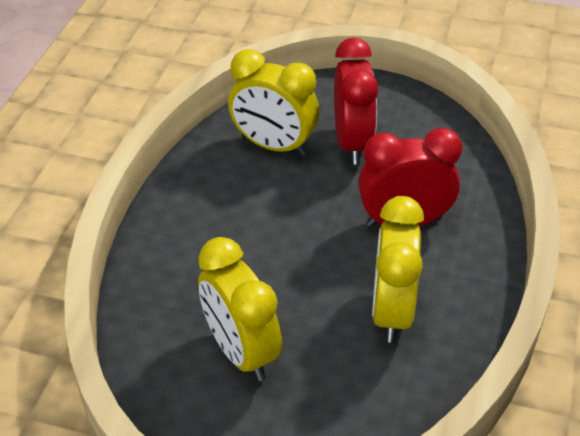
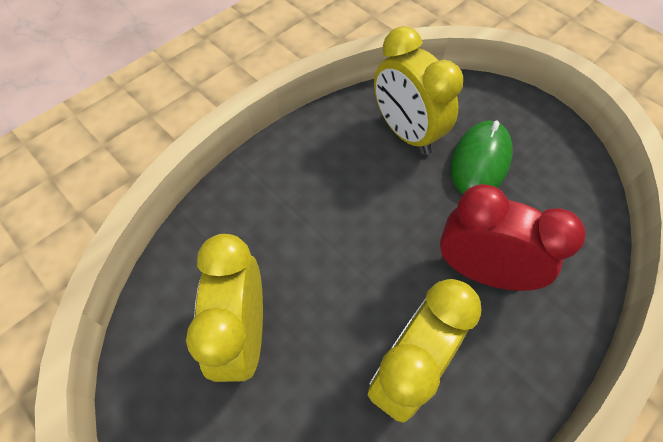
camera: 30 degrees right, 15 degrees up
(352, 143) = (480, 161): red clock -> green mouse

